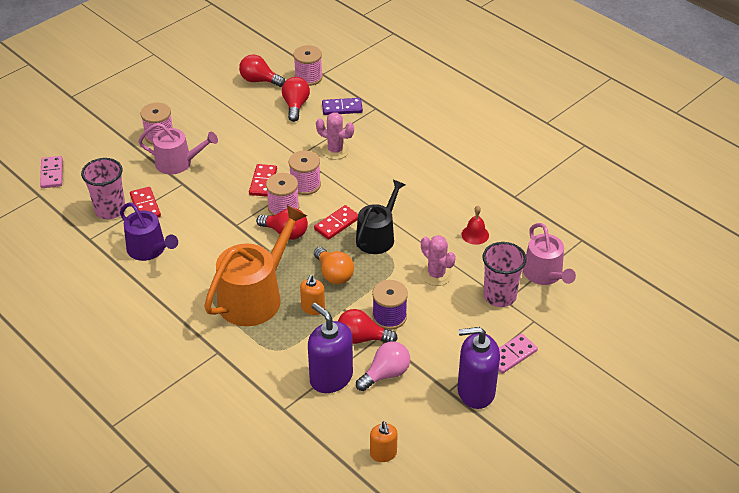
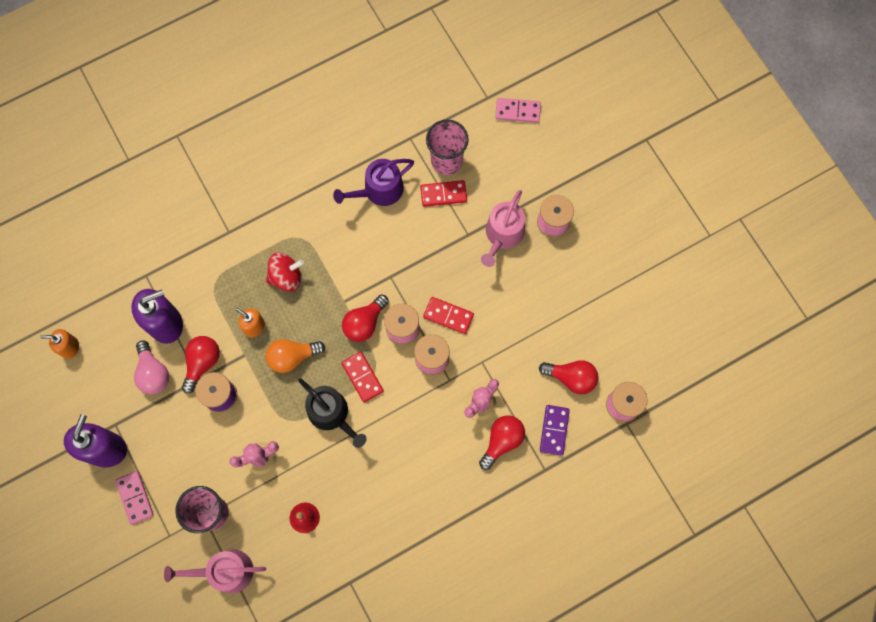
camera: 105 degrees right, 30 degrees up
(255, 296) = (286, 277): orange watering can -> red spinning top
(259, 80) = (629, 346): red light bulb -> red light bulb (502, 441)

